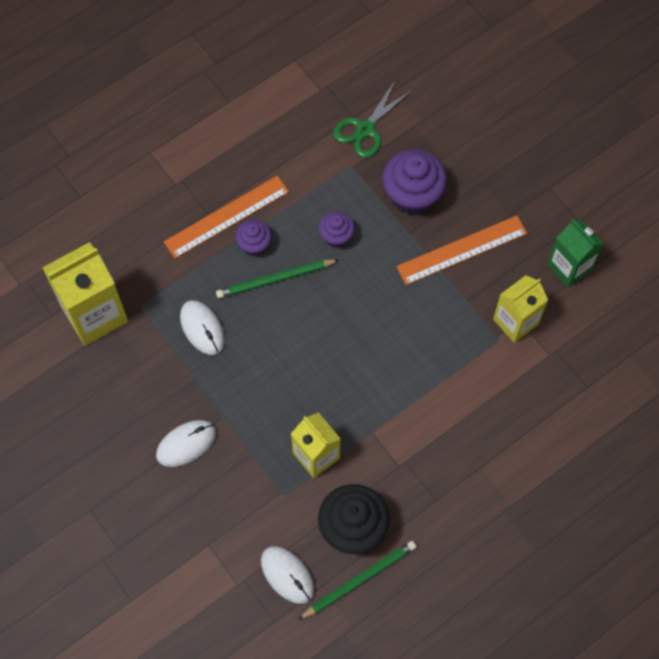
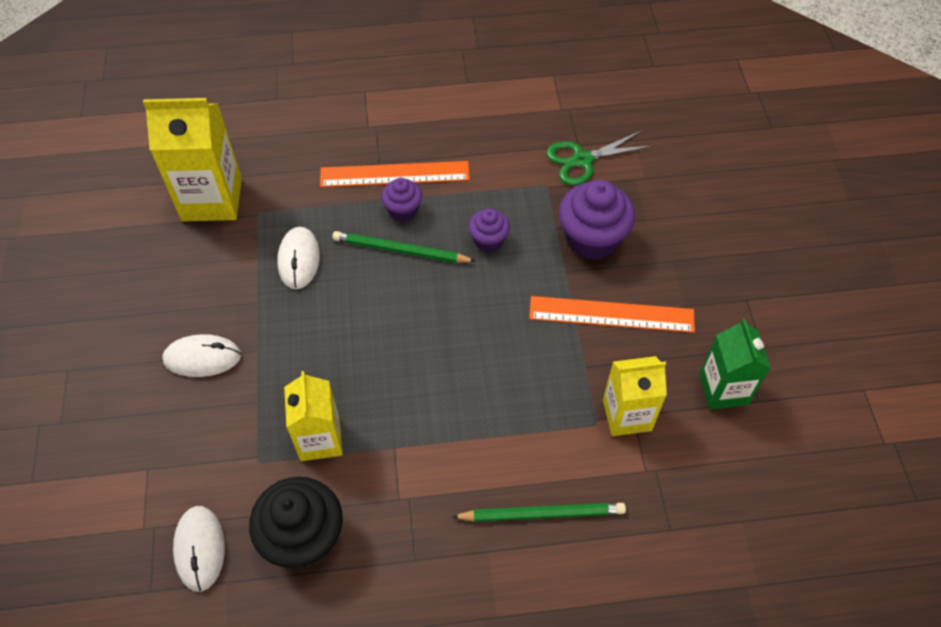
camera: 30 degrees right, 10 degrees down
(359, 580) = (270, 600): green pencil -> green pencil (542, 514)

